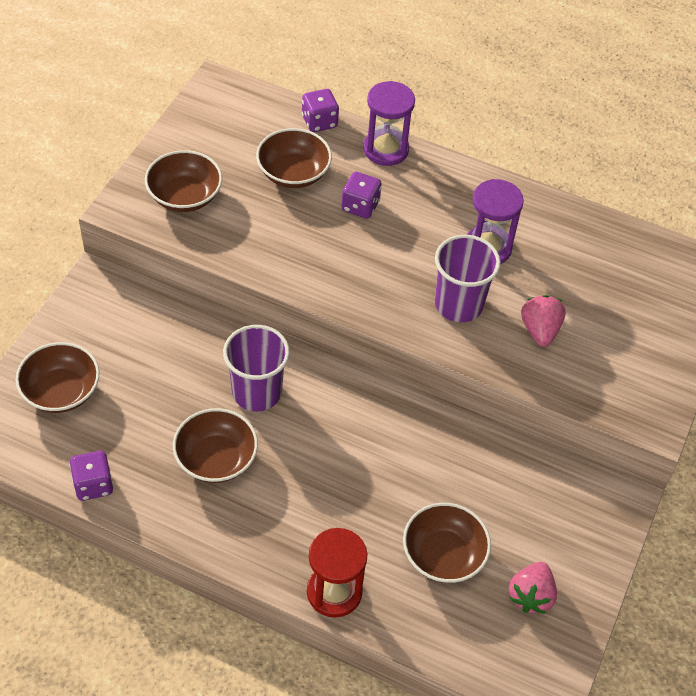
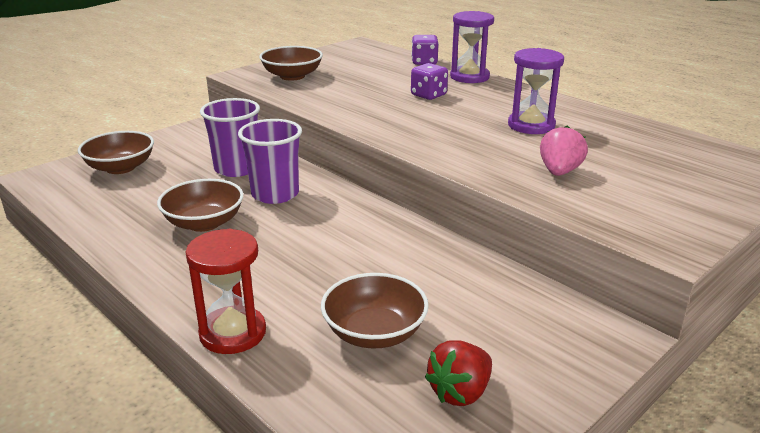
camera: 25 degrees right, 25 degrees down
(93, 485) = (87, 217): purple dice -> none
(293, 173) = (385, 77): brown bowl -> none
(458, 304) = (484, 147): purple cup -> purple cup (236, 168)
(530, 596) = (460, 392): pink strawberry -> red strawberry

